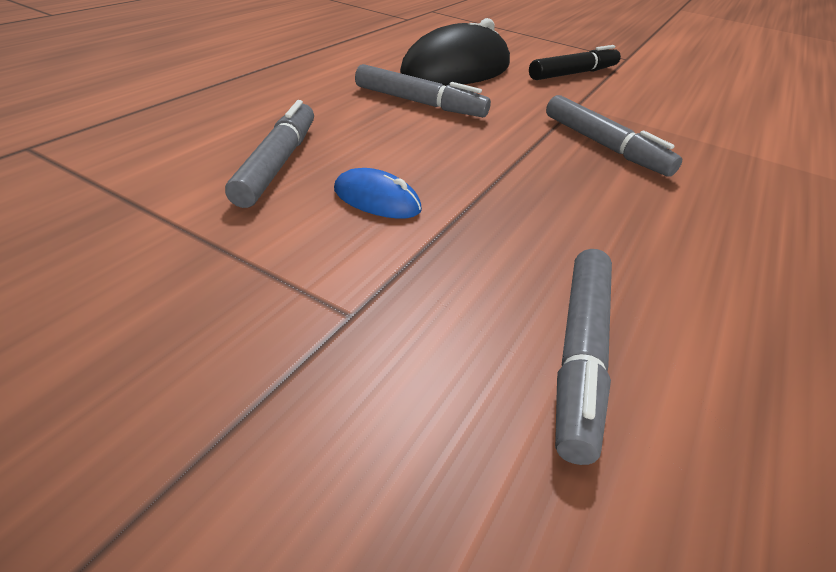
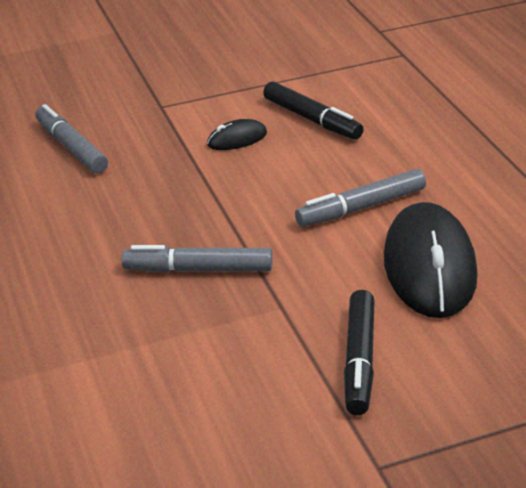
camera: 135 degrees right, 5 degrees down
(277, 163) = (312, 119): grey marker -> black marker
(377, 200) = (237, 139): blue mouse -> black mouse

